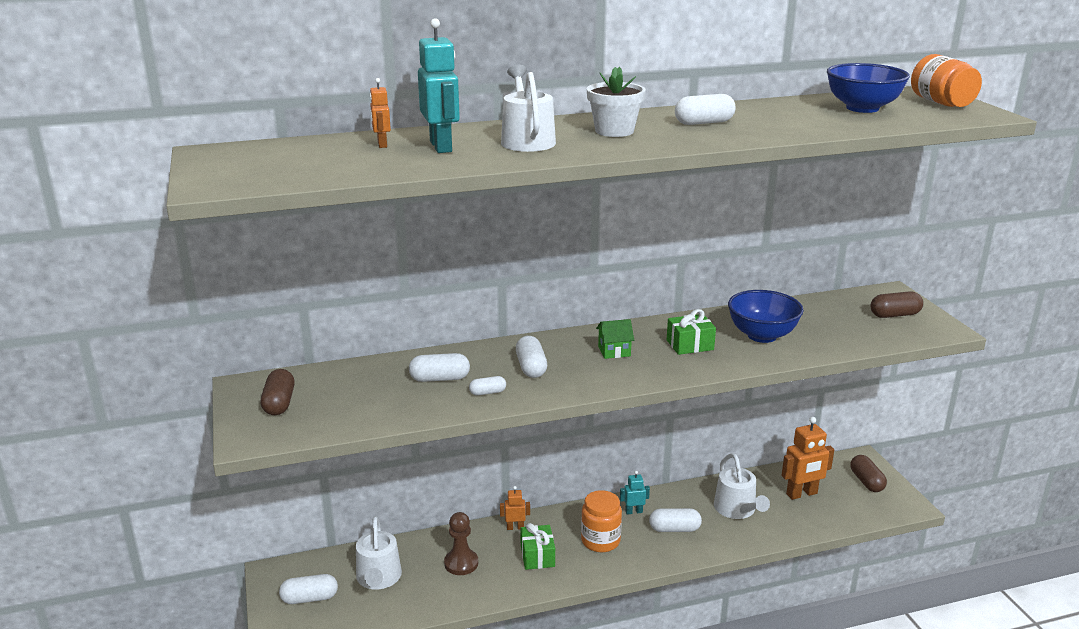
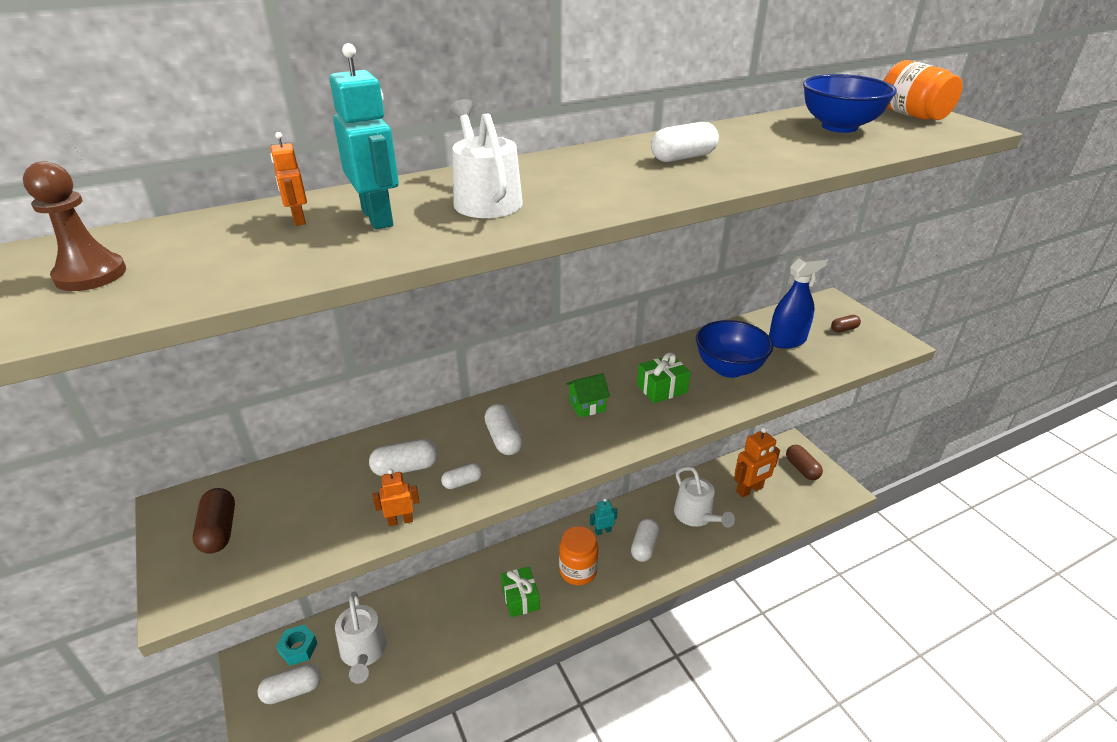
camera: 10 degrees left, 10 degrees up
(318, 568) = (298, 648): none -> turquoise nut
(461, 563) = (446, 619): brown pawn -> brown pawn (90, 275)
(515, 527) = (493, 566): orange robot -> orange robot (400, 521)
(614, 131) = (586, 177): white flower pot -> none
(674, 529) = (644, 546): white capsule -> white capsule turned 60 degrees counterclockwise
(830, 319) = (787, 340): none -> blue spray bottle
(894, 315) = (844, 329): brown capsule -> brown capsule, size x0.61

